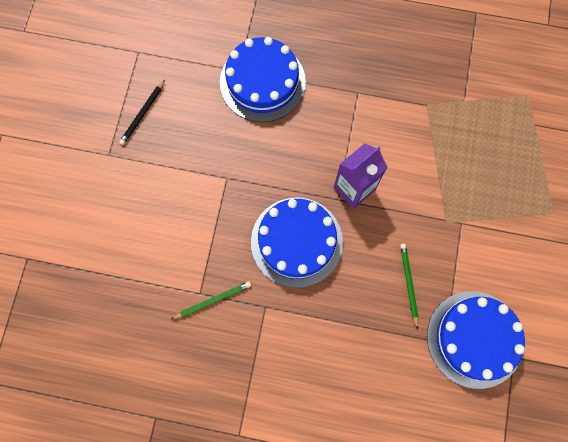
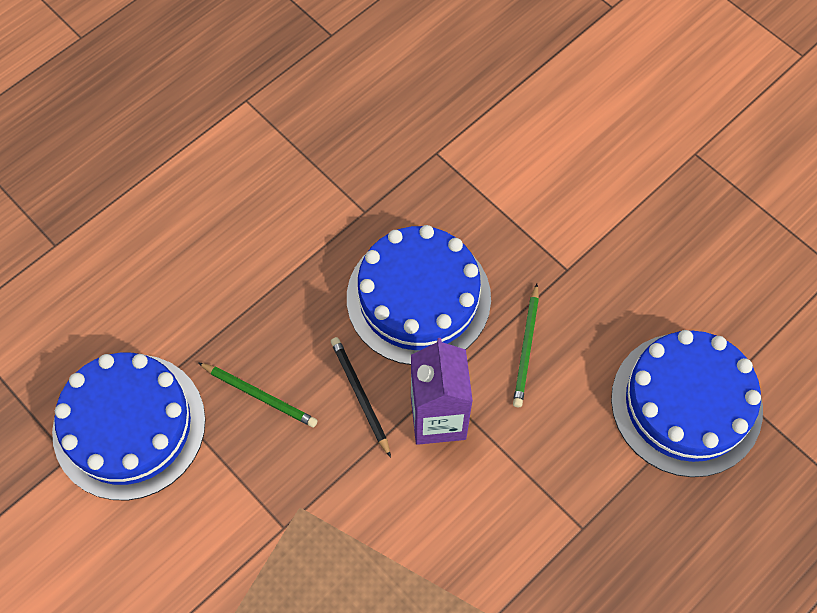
camera: 125 degrees right, 10 degrees down
(143, 114) = (732, 223): black pencil -> black pencil (360, 395)
(213, 300) = (417, 161): green pencil -> green pencil (526, 348)

